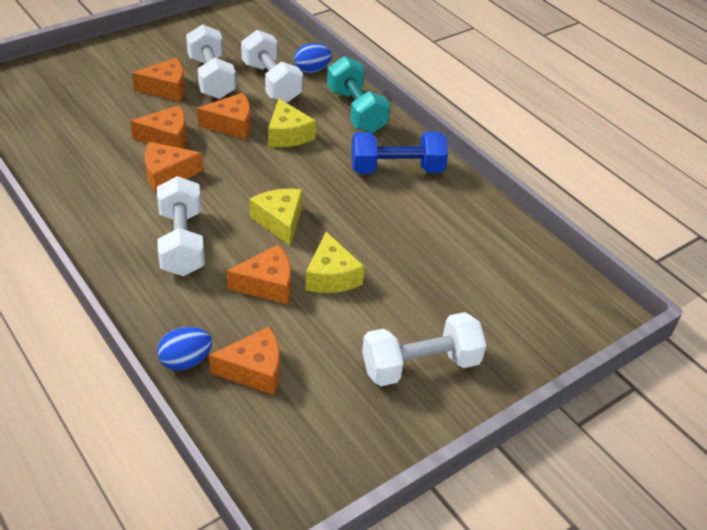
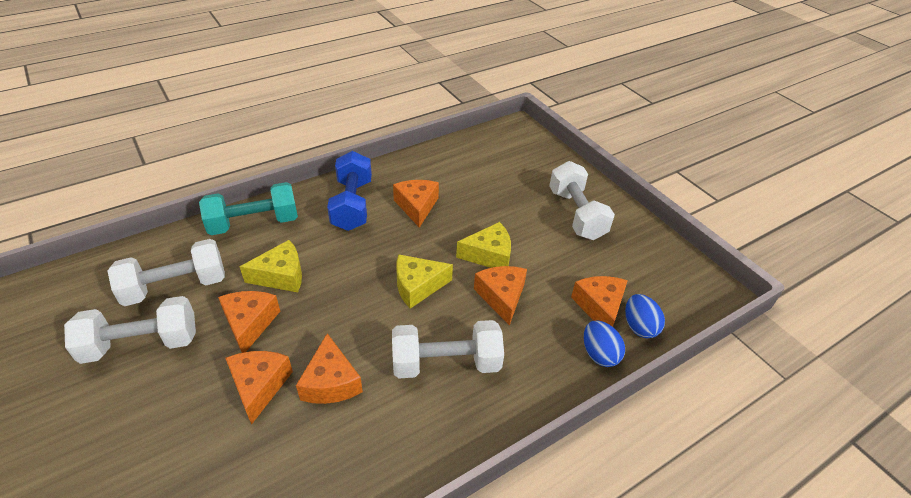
camera: 85 degrees left, 0 degrees up
(166, 89) = (147, 393): orange cheese -> orange cheese (417, 206)
(312, 70) = (164, 251): blue egg -> blue egg (639, 327)

